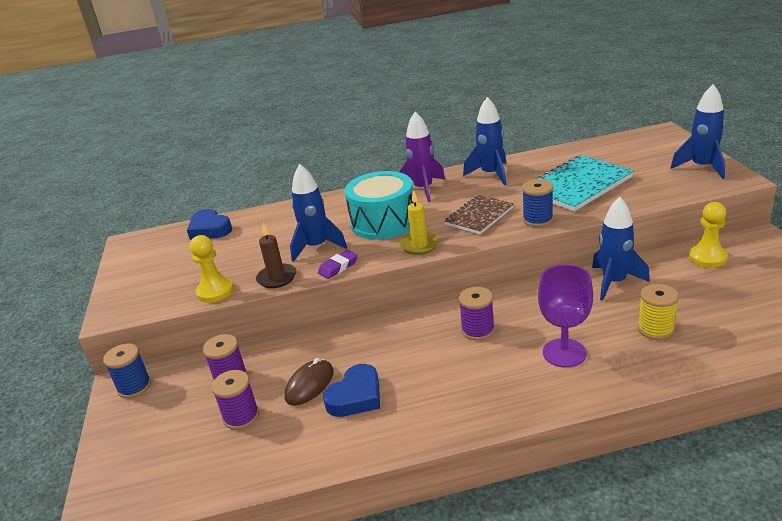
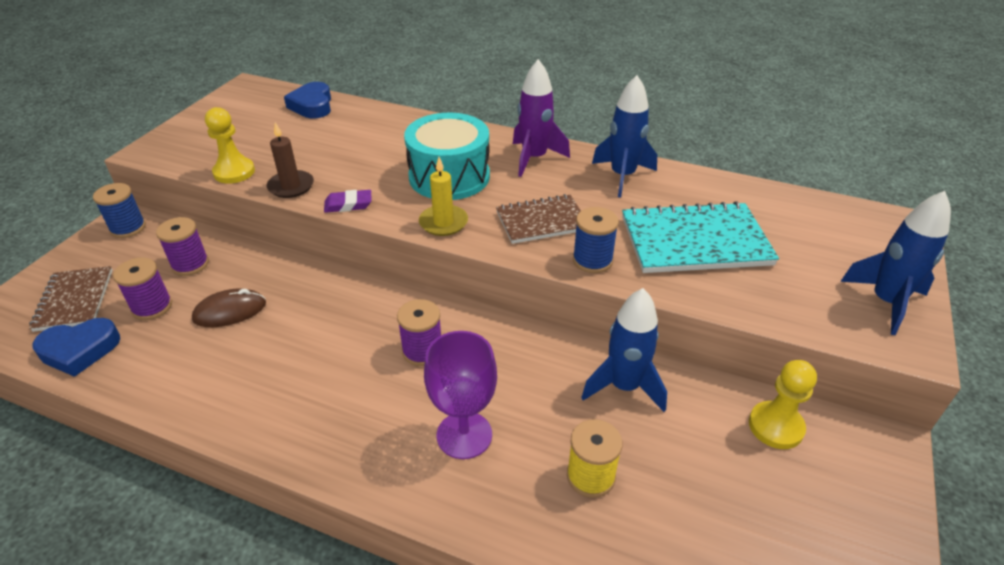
camera: 30 degrees right, 10 degrees up
(163, 450) = (74, 300): none -> brown notebook
(317, 247) = (361, 172): blue rocket -> none
(356, 396) = (245, 349): blue heart -> blue heart (79, 350)

